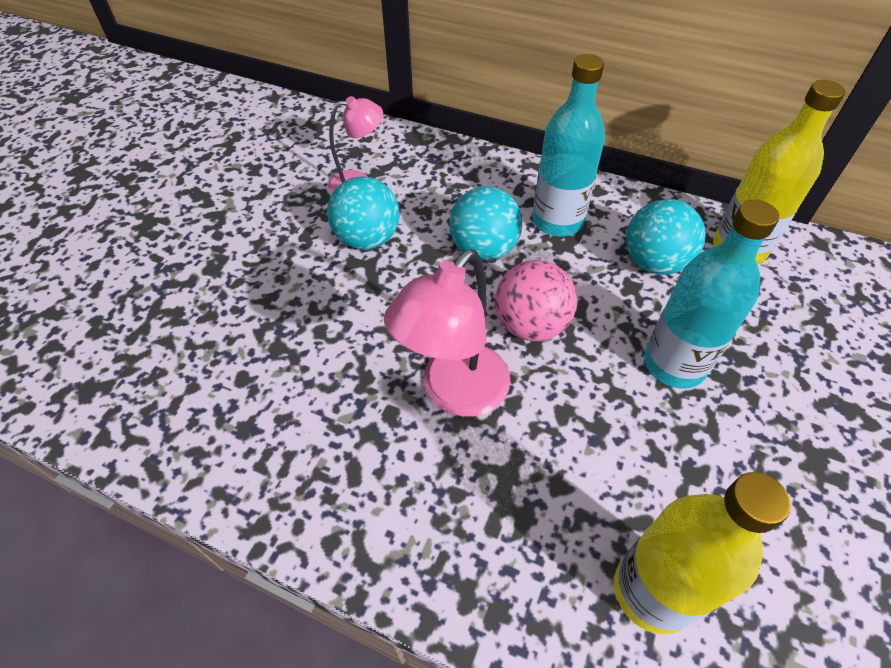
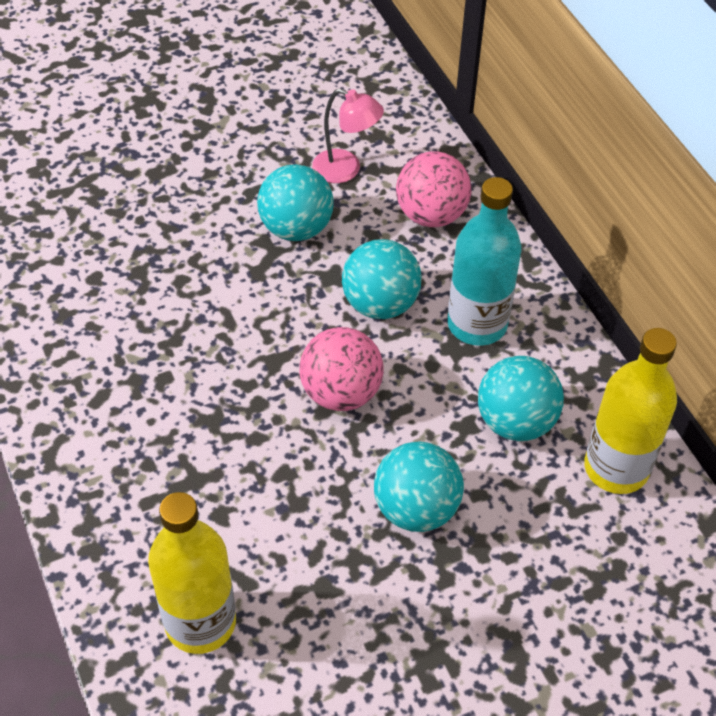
camera: 40 degrees right, 0 degrees up
(448, 176) = (431, 215): none -> pink ball
(455, 393) = (223, 398): pink lamp -> none
(674, 364) = (416, 508): turquoise bottle -> turquoise ball

